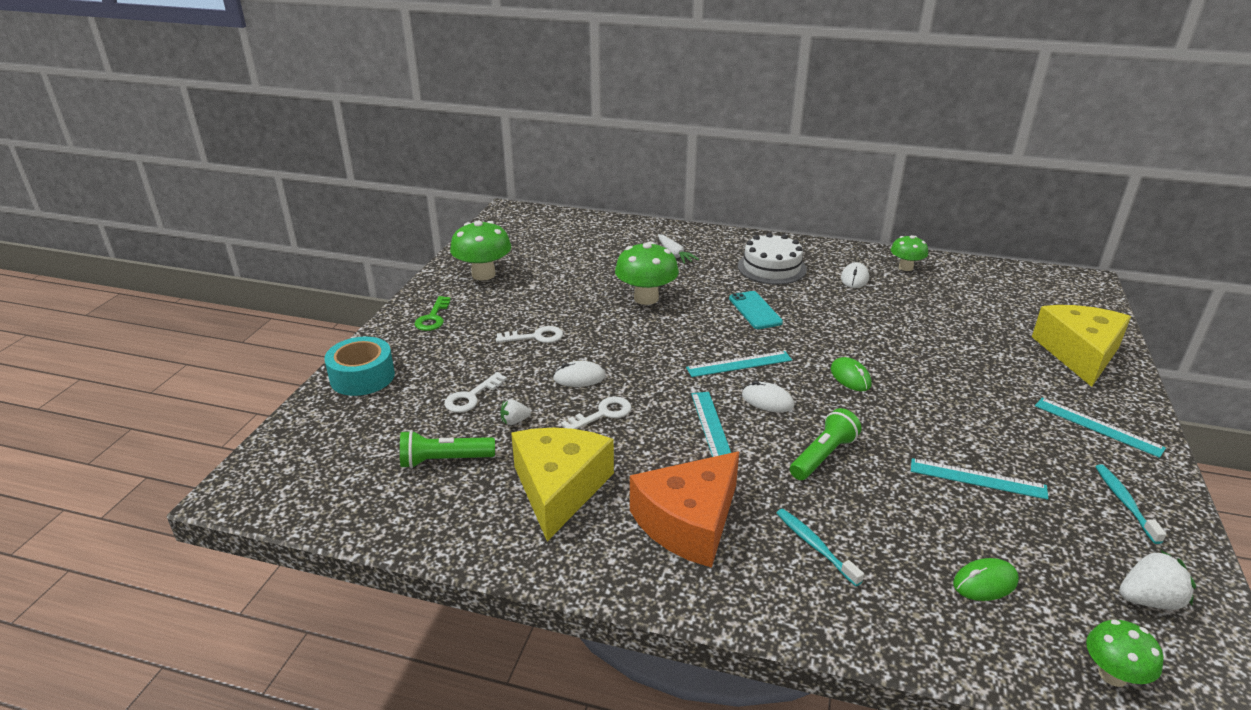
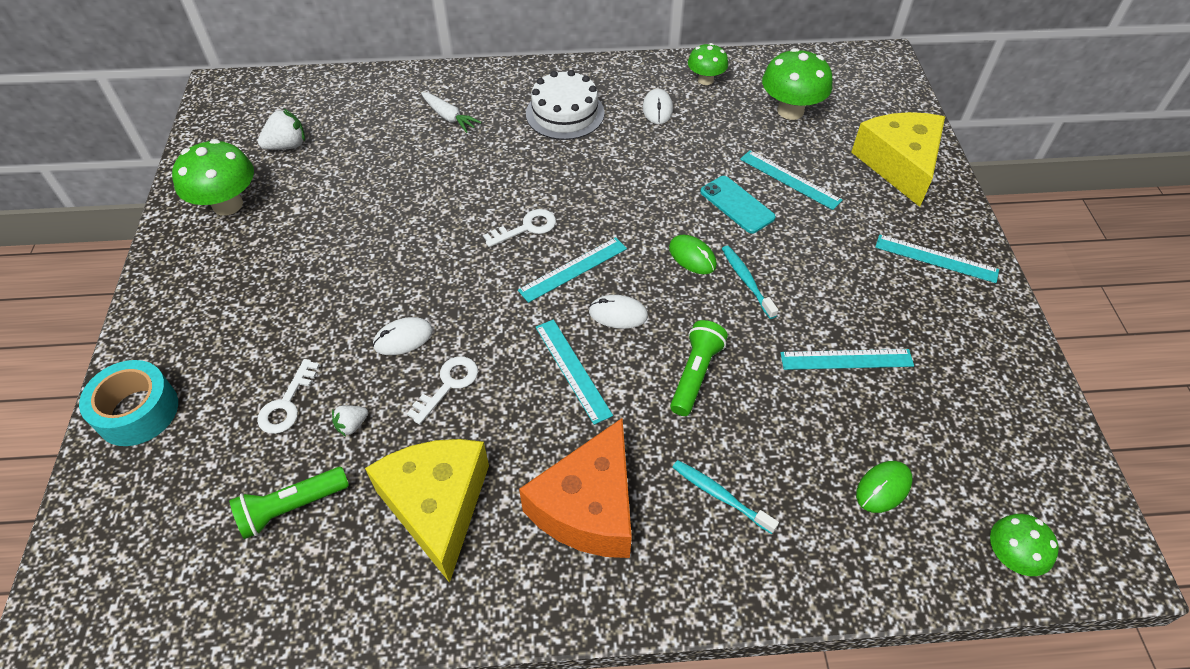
camera: 20 degrees left, 20 degrees up
(433, 318) = (190, 292): green key -> none
(536, 337) = (330, 289): white key -> white key (527, 227)
(646, 298) = (439, 195): green mushroom -> green mushroom (790, 111)
(755, 310) = (566, 184): turquoise phone -> turquoise phone (737, 204)
(963, 344) = (789, 179): none -> turquoise ruler
(1124, 502) = (978, 349): turquoise toothbrush -> turquoise toothbrush (746, 281)
(1148, 600) = (1021, 460): white strawberry -> white strawberry (287, 146)

